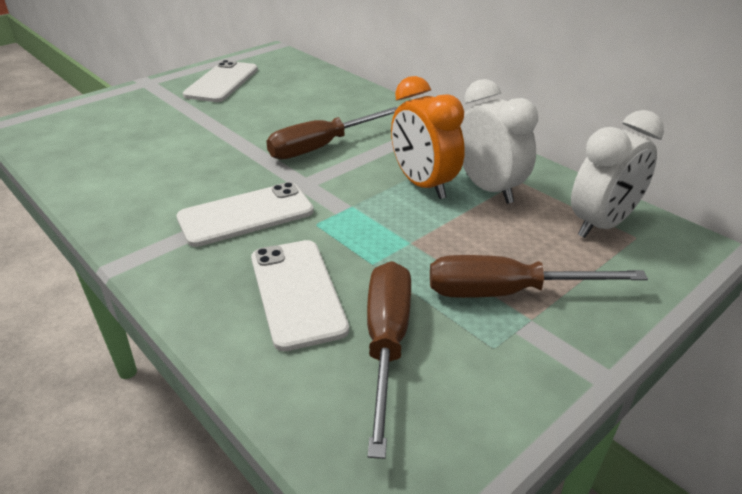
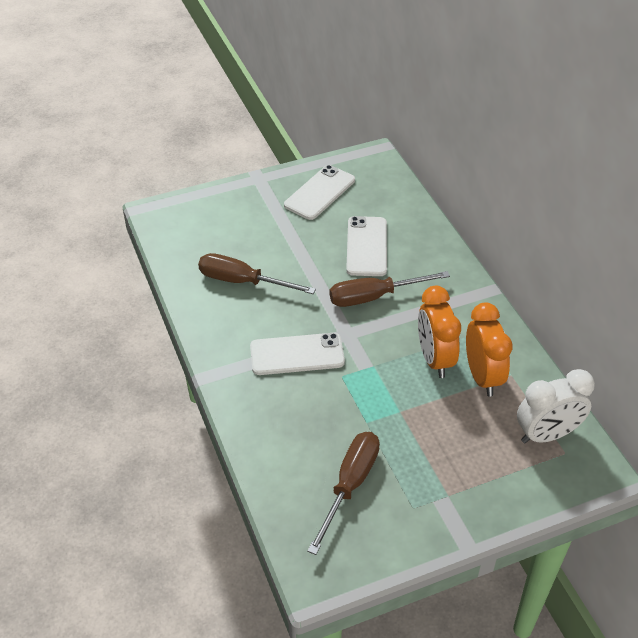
camera: 20 degrees right, 10 degrees up
(297, 292) = (309, 431): white phone -> white phone (366, 246)
(489, 189) = (482, 377): white clock -> orange clock
(506, 292) = (443, 471): brown screwdriver -> brown screwdriver (242, 282)

